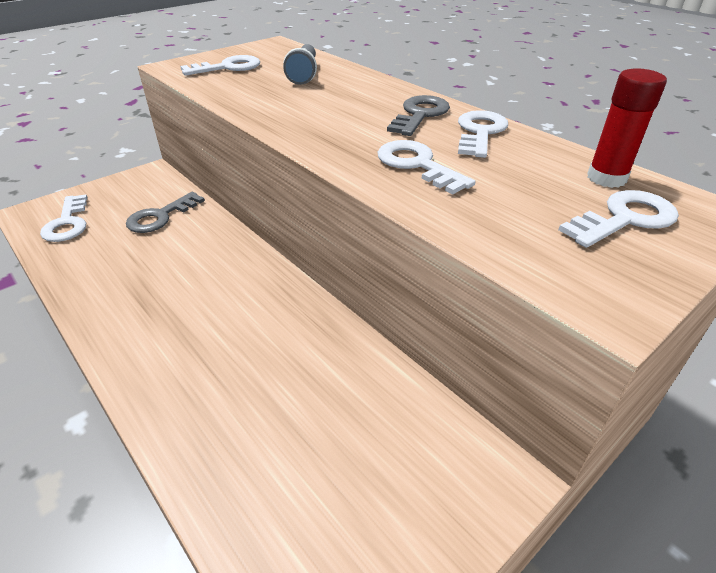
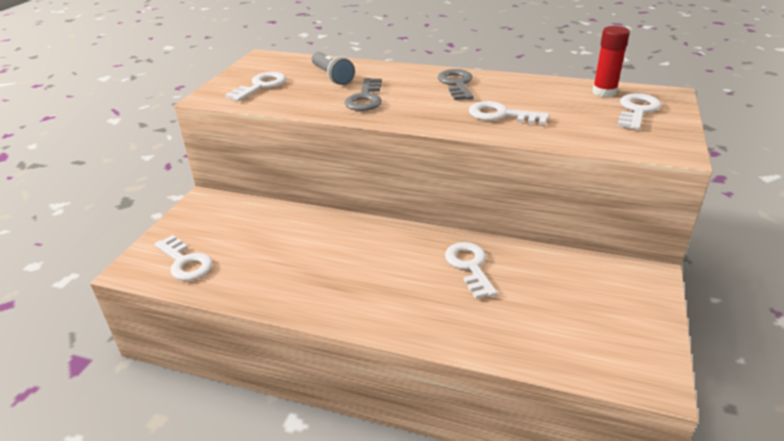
camera: 30 degrees left, 5 degrees down
(160, 217) = (263, 228): grey key -> grey key (365, 99)
(480, 132) = (507, 85): white key -> white key (469, 266)

